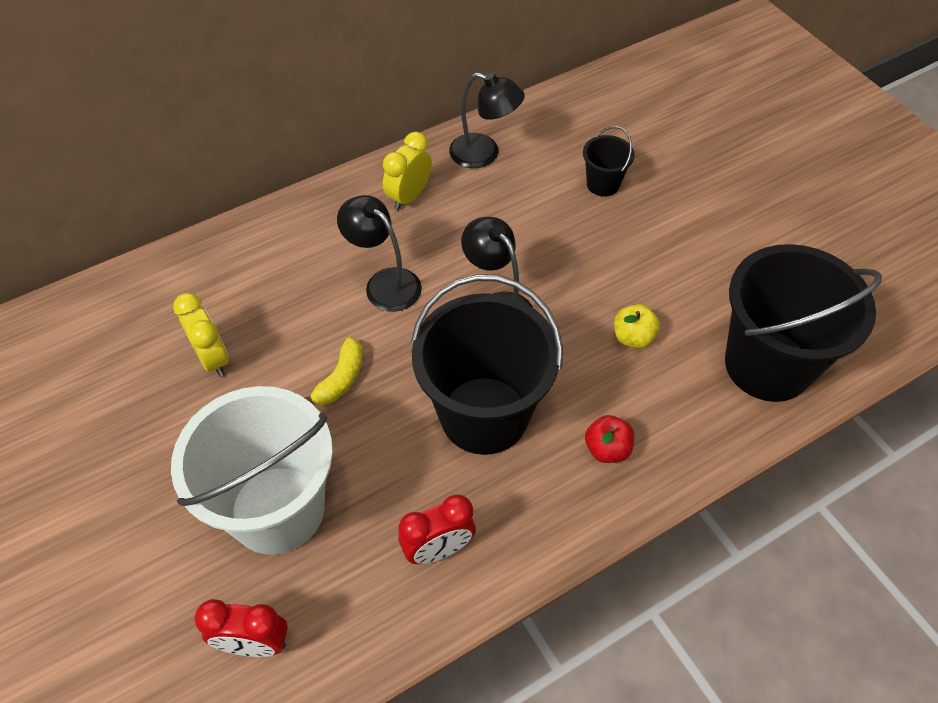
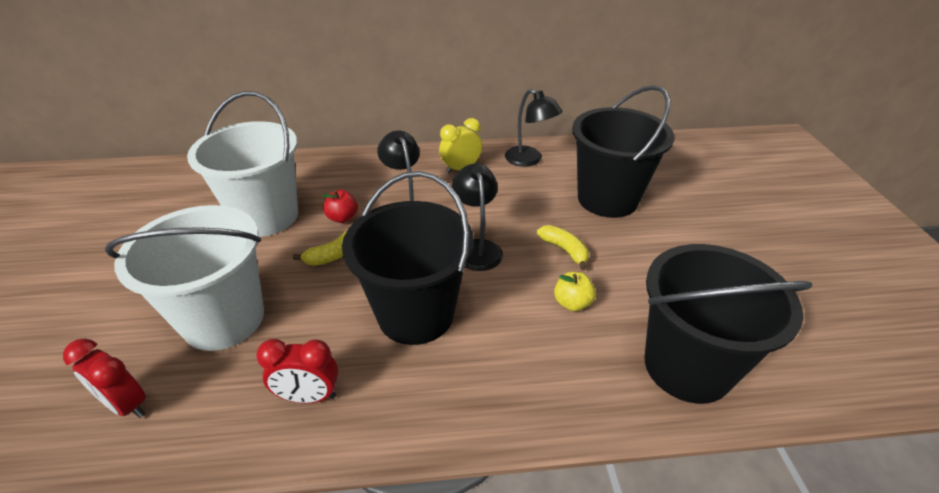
camera: 25 degrees right, 15 degrees down
(213, 358) = (266, 216): yellow clock -> white bucket
(592, 273) = (564, 250): none -> yellow banana
(603, 184) = (607, 199): black bucket -> black bucket, size x2.24
(607, 449) = (498, 377): red apple -> red apple (343, 218)

